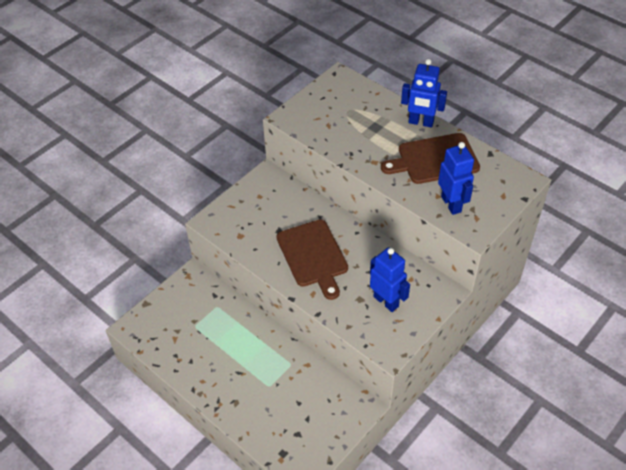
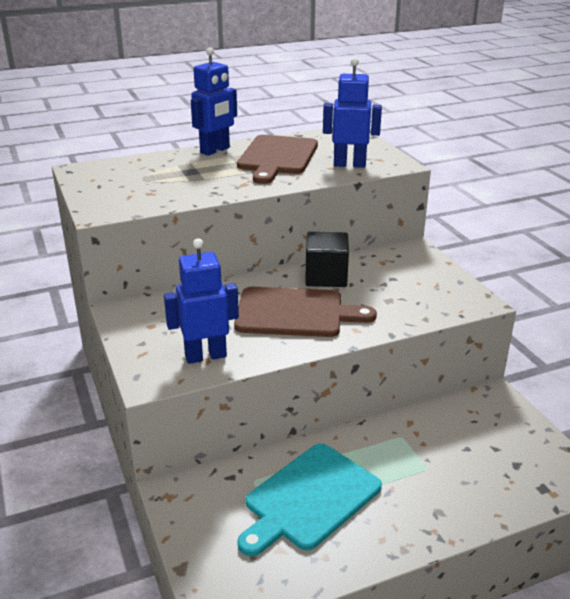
camera: 65 degrees left, 20 degrees down
(216, 337) = (309, 498): none -> turquoise cutting board
(368, 255) = (326, 277): none -> black cube
(386, 301) = (404, 285): blue robot -> blue robot (205, 356)

